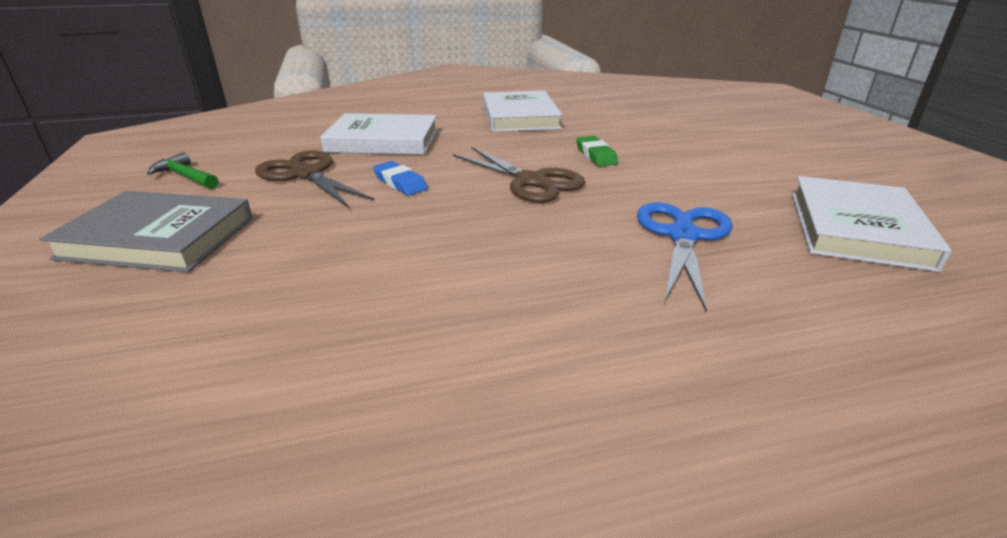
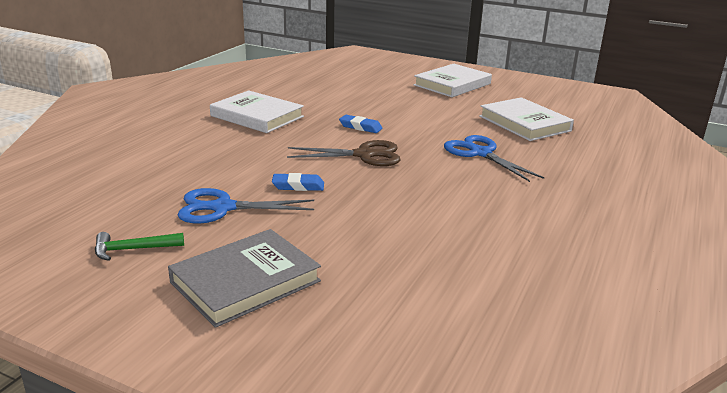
camera: 50 degrees left, 5 degrees down
(306, 174) = (223, 208): brown scissors -> blue scissors
(383, 140) = (209, 166): white book -> white book (452, 84)
(596, 155) = (360, 127): green eraser -> blue eraser

